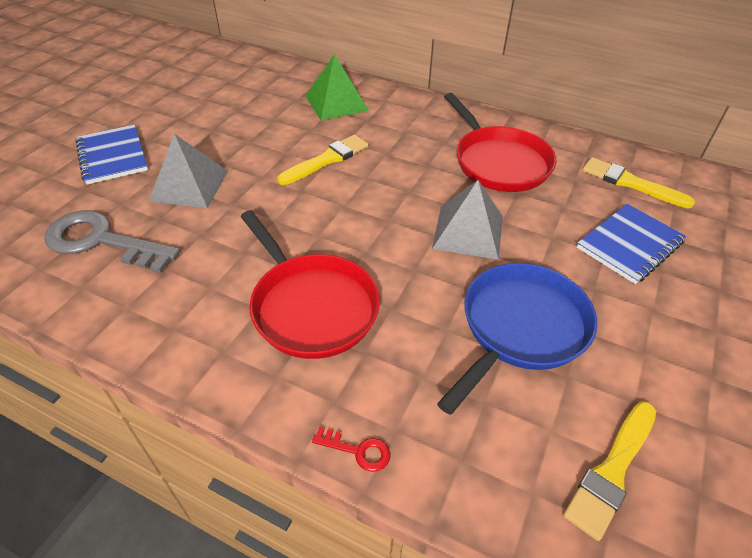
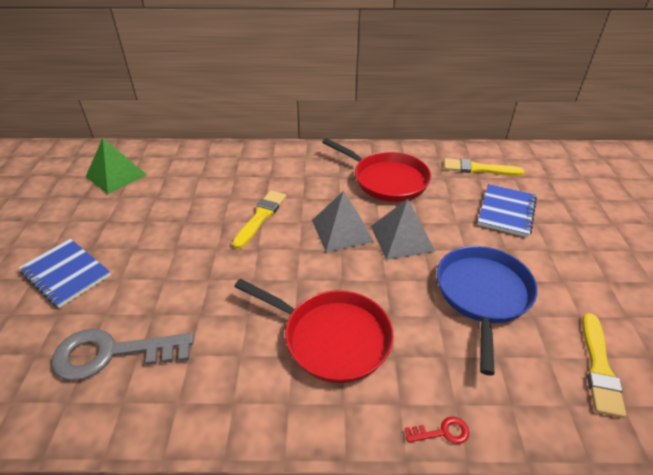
camera: 25 degrees left, 5 degrees down
(189, 185) = (159, 276): grey pyramid -> grey pyramid (342, 230)
(336, 103) = (235, 169): green pyramid -> green pyramid (116, 175)

